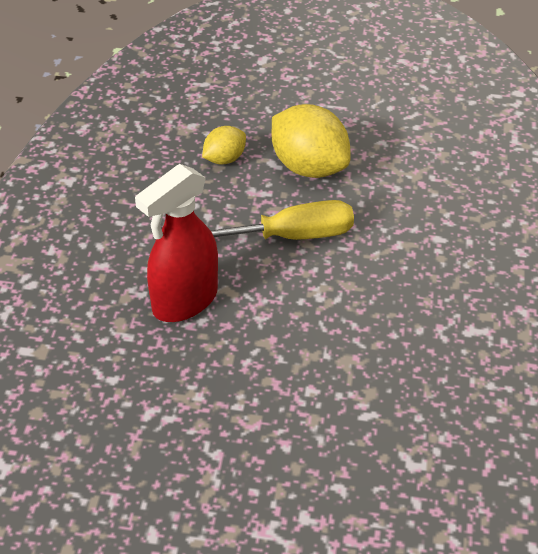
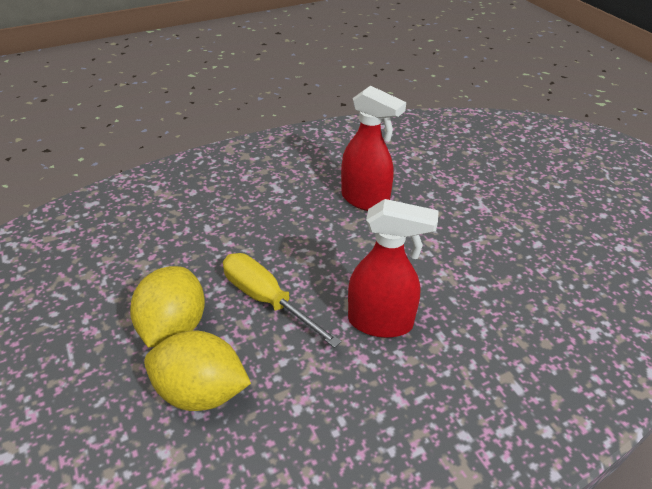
camera: 125 degrees left, 5 degrees down
(224, 159) = (201, 392): yellow lemon -> yellow lemon, size x1.85
(382, 405) = (365, 200): none -> red spray bottle

